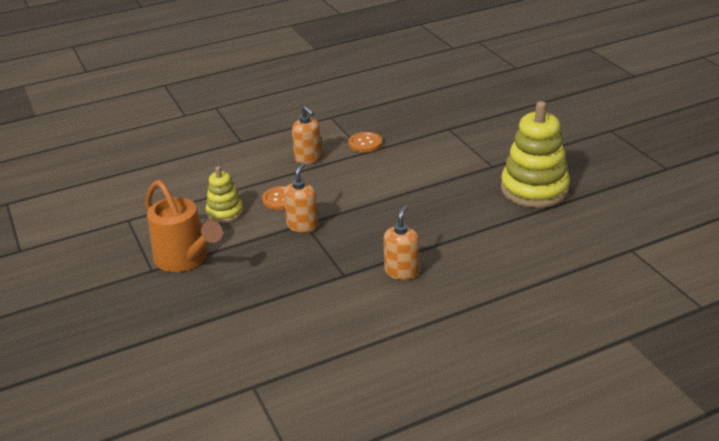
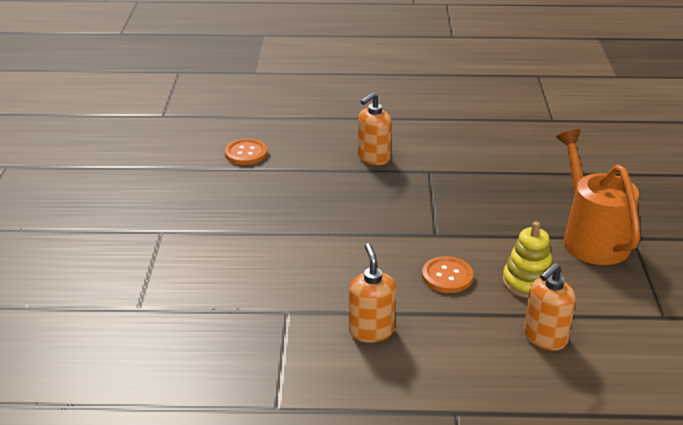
camera: 155 degrees left, 0 degrees up
(302, 225) = (439, 233): orange soap dispenser -> orange soap dispenser (545, 337)
(365, 143) = (272, 327): orange button -> orange button (246, 153)
(534, 189) = (159, 189): yellow stacking toy -> none

